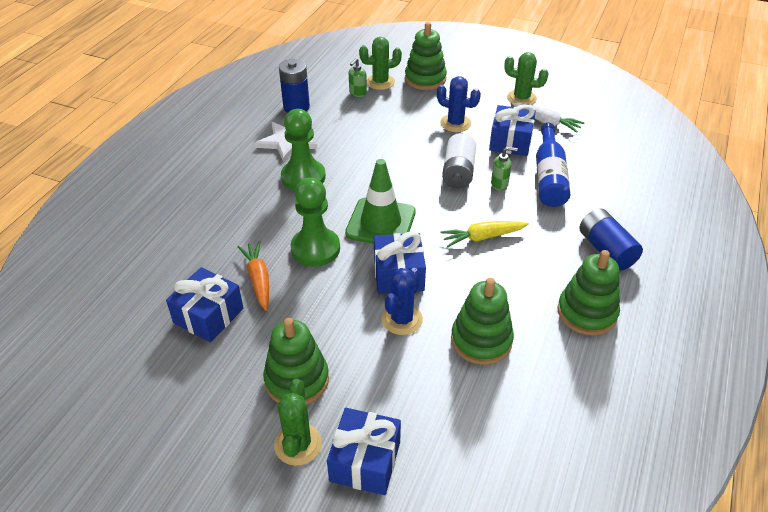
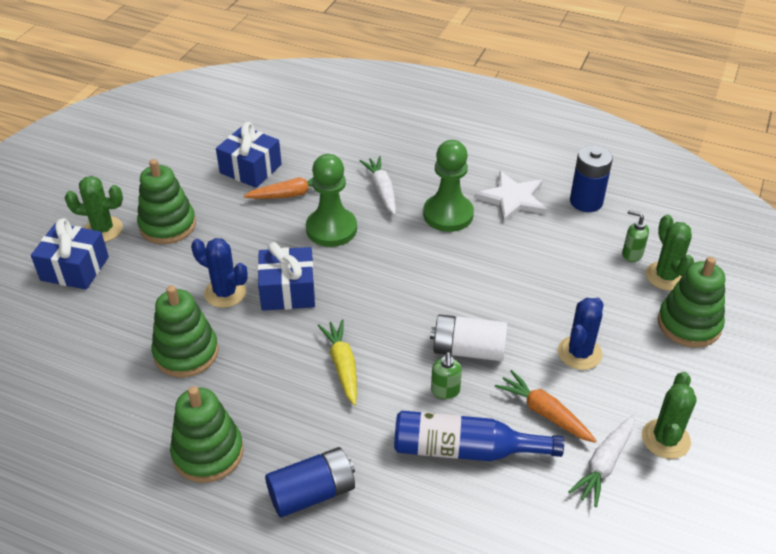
camera: 90 degrees right, 0 degrees up
(263, 216) = (382, 190): none -> white carrot
(381, 223) = (370, 277): green traffic cone -> none
(510, 141) = (544, 413): blue gift -> orange carrot

